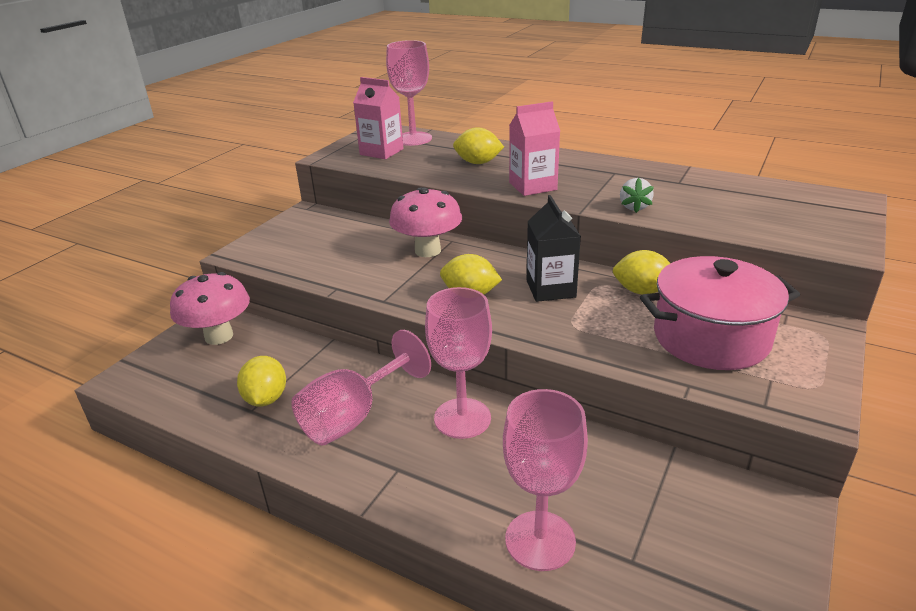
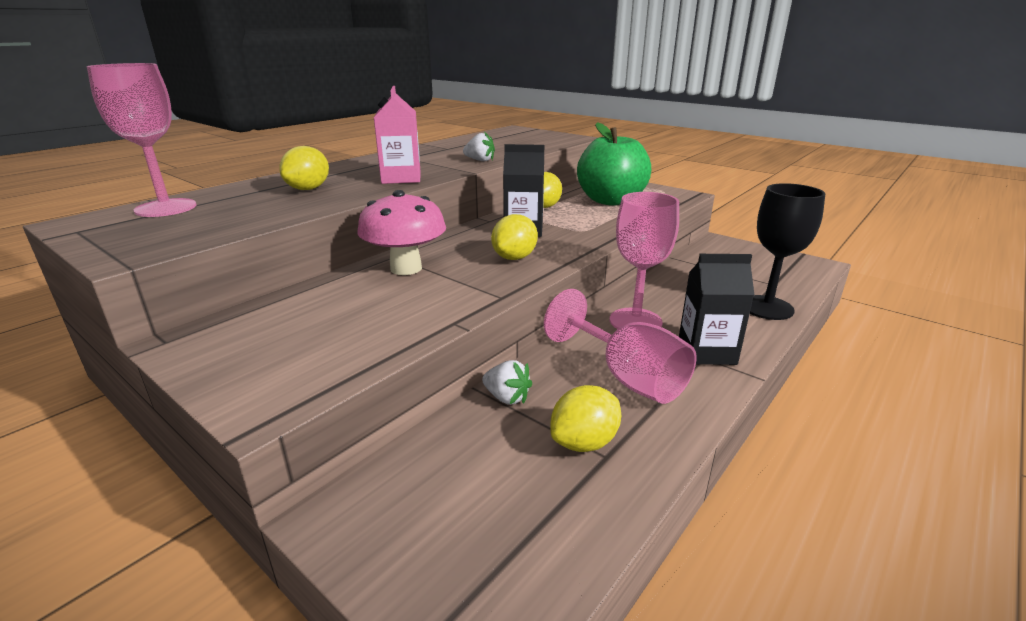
camera: 80 degrees left, 5 degrees down
(219, 336) = (402, 502): pink mushroom -> none
(266, 399) = (584, 442): yellow lemon -> yellow lemon turned 45 degrees counterclockwise
(319, 356) = (507, 398): none -> white strawberry
(381, 152) = (179, 225): pink carton -> none
(408, 472) = (706, 352): none -> black carton
(540, 540) = (766, 308): pink goblet -> black goblet
(711, 338) = (610, 201): pink pot -> green apple

